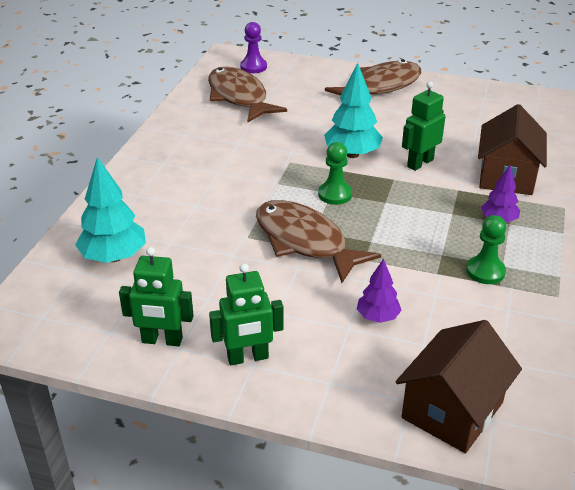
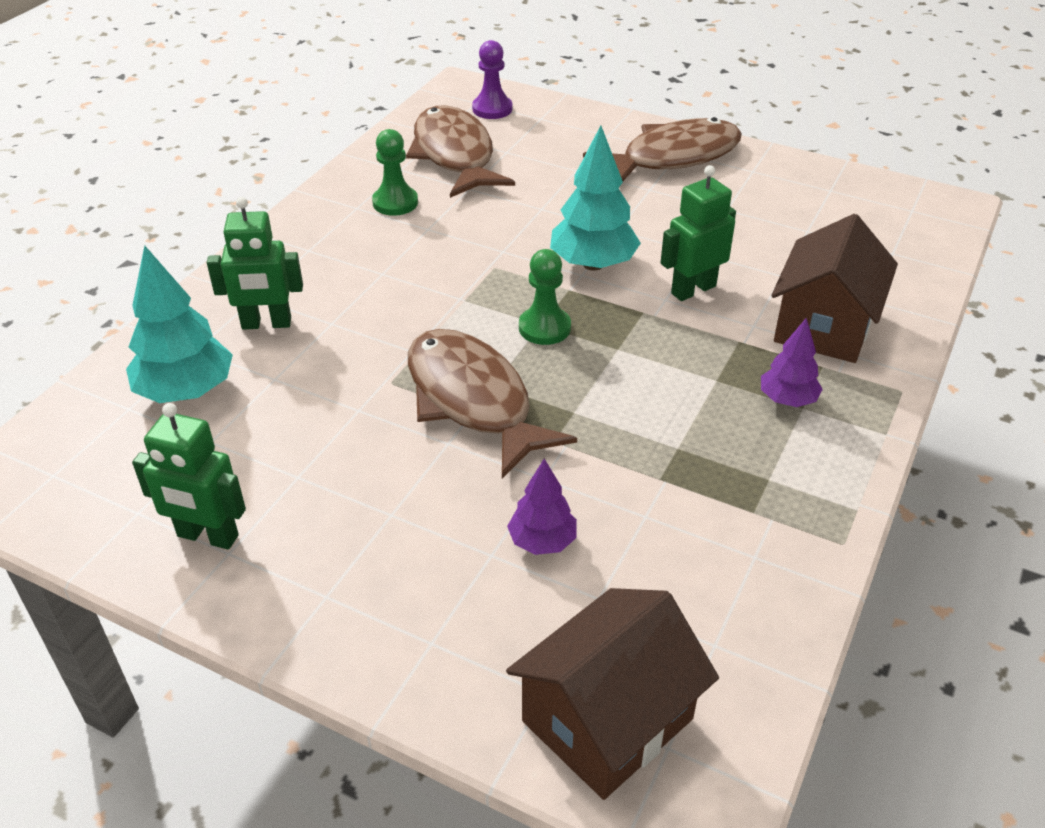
camera: 10 degrees right, 5 degrees up
(248, 357) = (323, 583): green robot -> green robot (266, 324)
(485, 271) = (737, 486): green pawn -> green pawn (395, 203)

